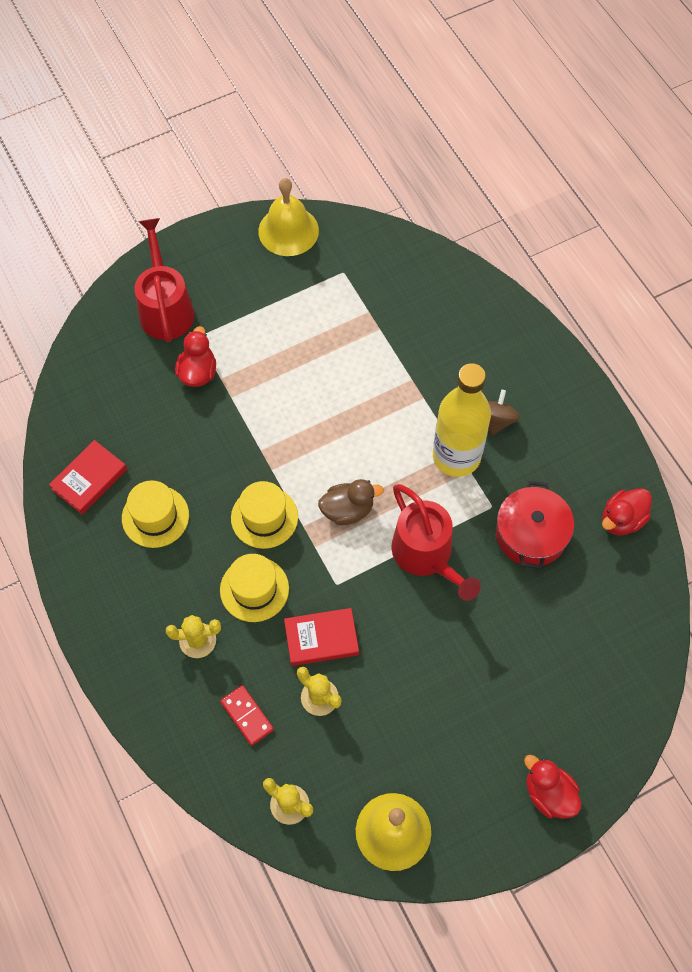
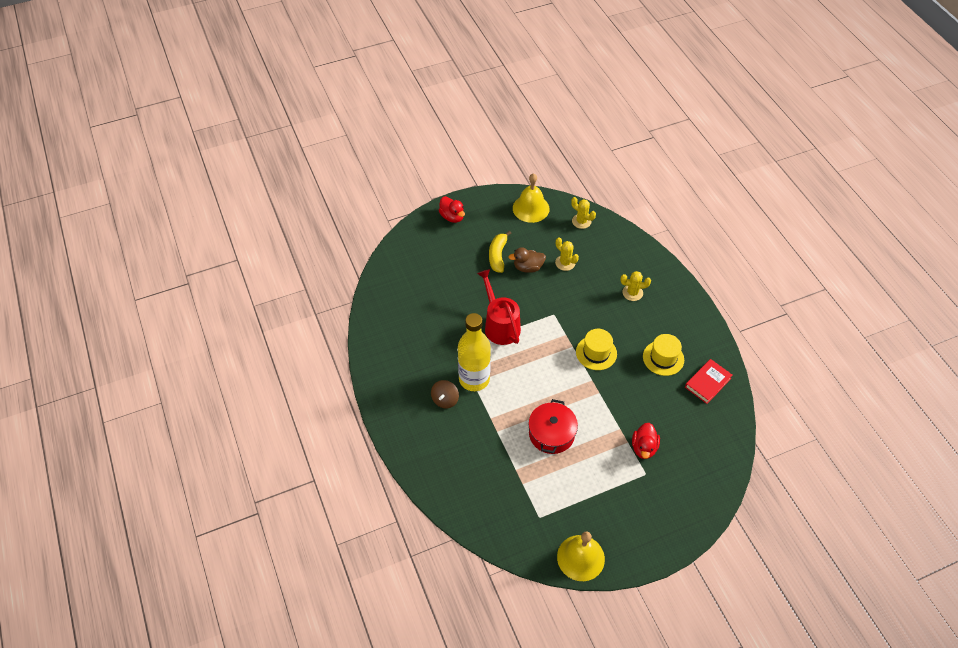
camera: 175 degrees left, 10 degrees down
(165, 308) = (671, 498): red watering can -> none
(247, 716) = (604, 257): red domino -> none
(254, 589) = (601, 315): yellow hat -> none
(321, 639) = (563, 289): red book -> none
(347, 510) = (545, 353): brown duck -> brown duck (528, 267)
(446, 703) = (498, 255): none -> yellow banana
(531, 534) = (436, 332): red pot -> red pot (551, 434)
(622, 520) = (380, 335): red duck -> none

